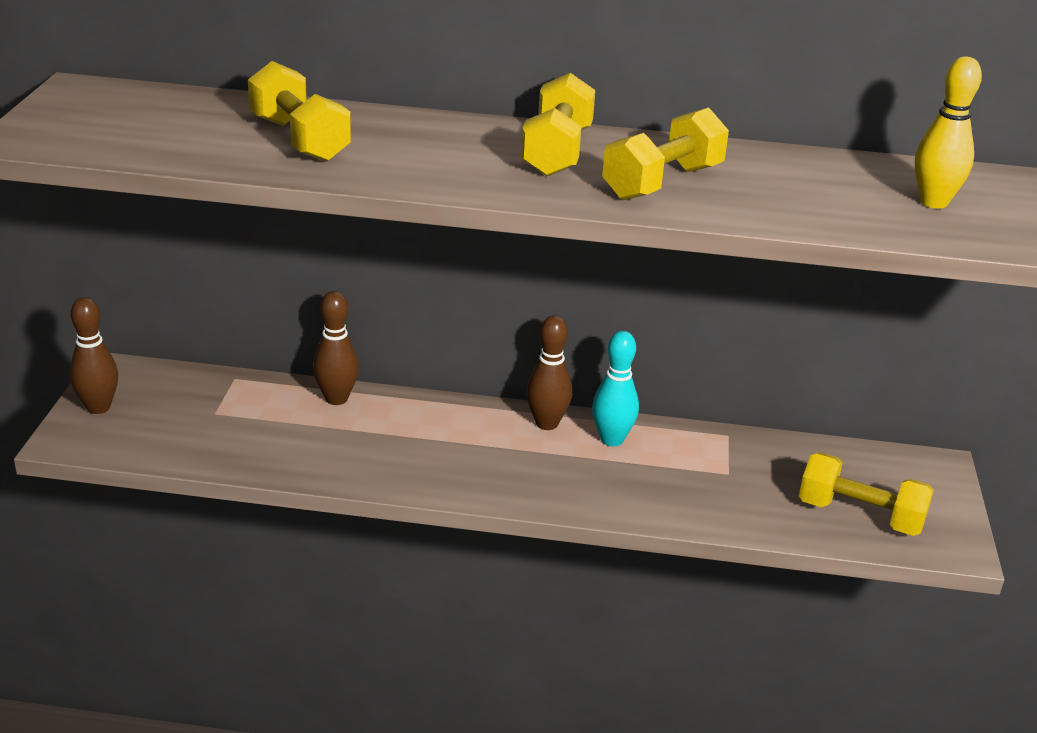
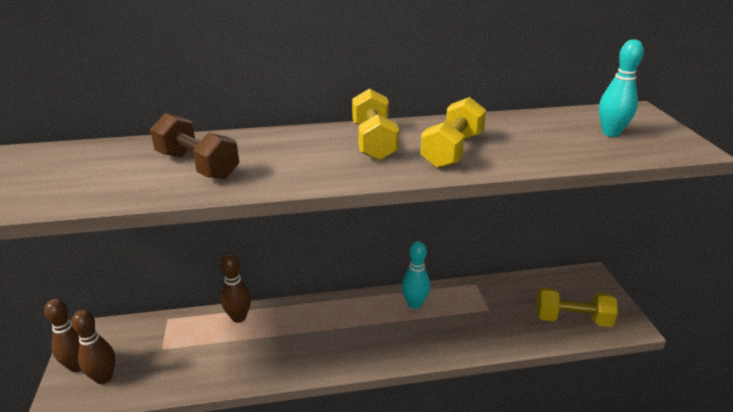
camera: 15 degrees left, 0 degrees up
(299, 139) = (198, 165): yellow dumbbell -> brown dumbbell
(546, 423) = (373, 302): brown bowling pin -> brown bowling pin (103, 377)
(933, 202) = (611, 133): yellow bowling pin -> turquoise bowling pin

